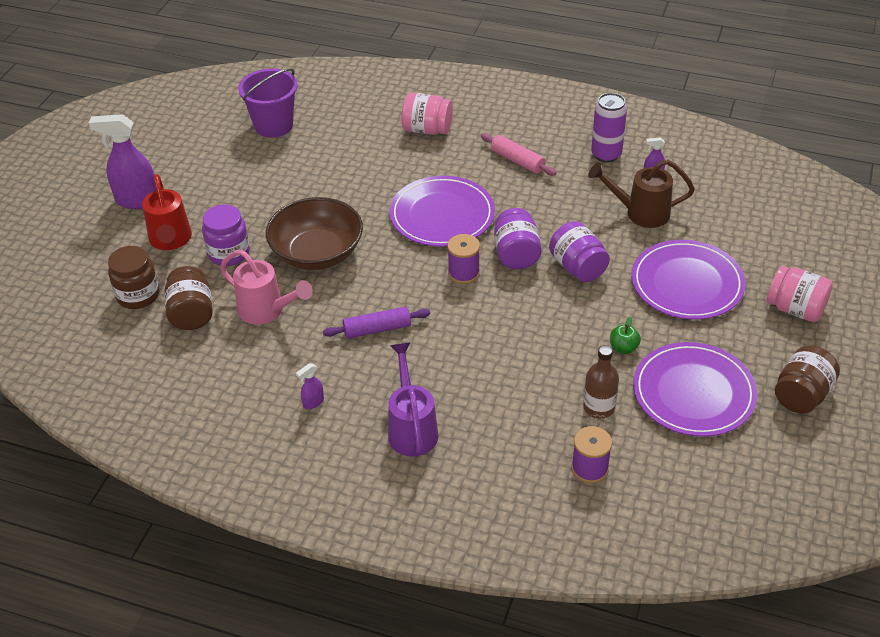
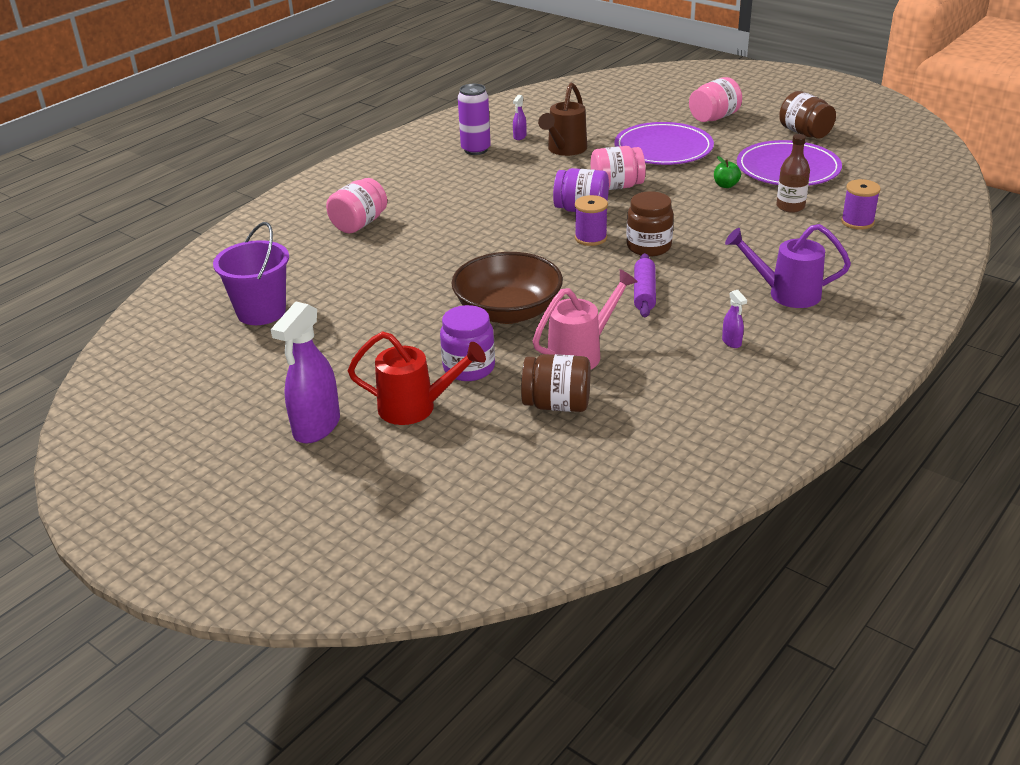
camera: 70 degrees left, 10 degrees down
(138, 295) = (500, 442): brown jar -> brown jar (649, 247)
(442, 215) = (499, 236): purple plate -> none
(517, 160) = (449, 188): pink rolling pin -> none
(578, 267) = (616, 186): purple jar -> pink jar

